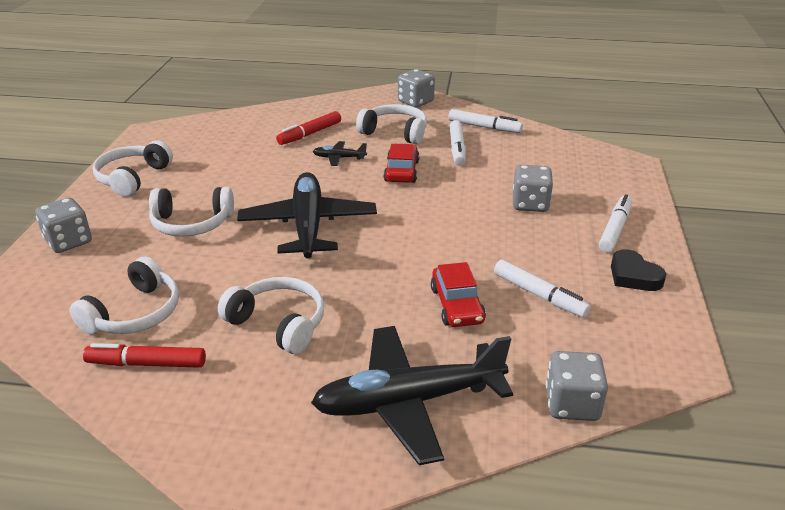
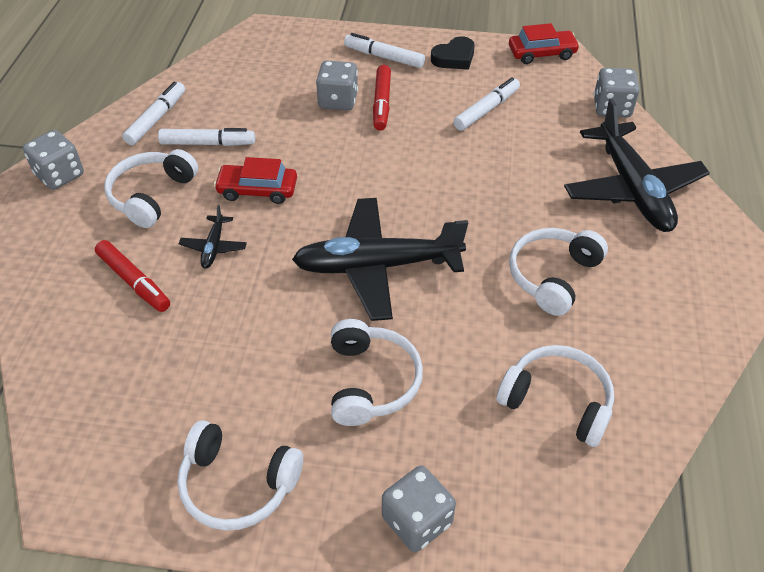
camera: 90 degrees left, 15 degrees up
(146, 363) = (631, 372): red marker -> red marker (381, 103)
(457, 305) = (507, 158): red car -> red car (542, 53)

